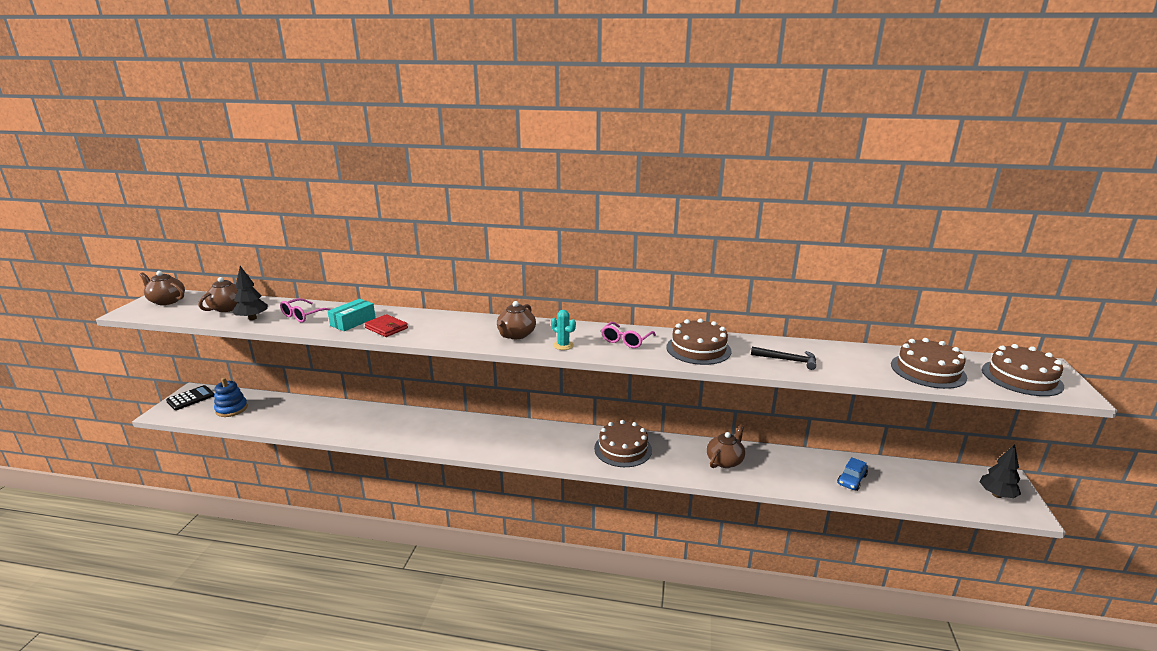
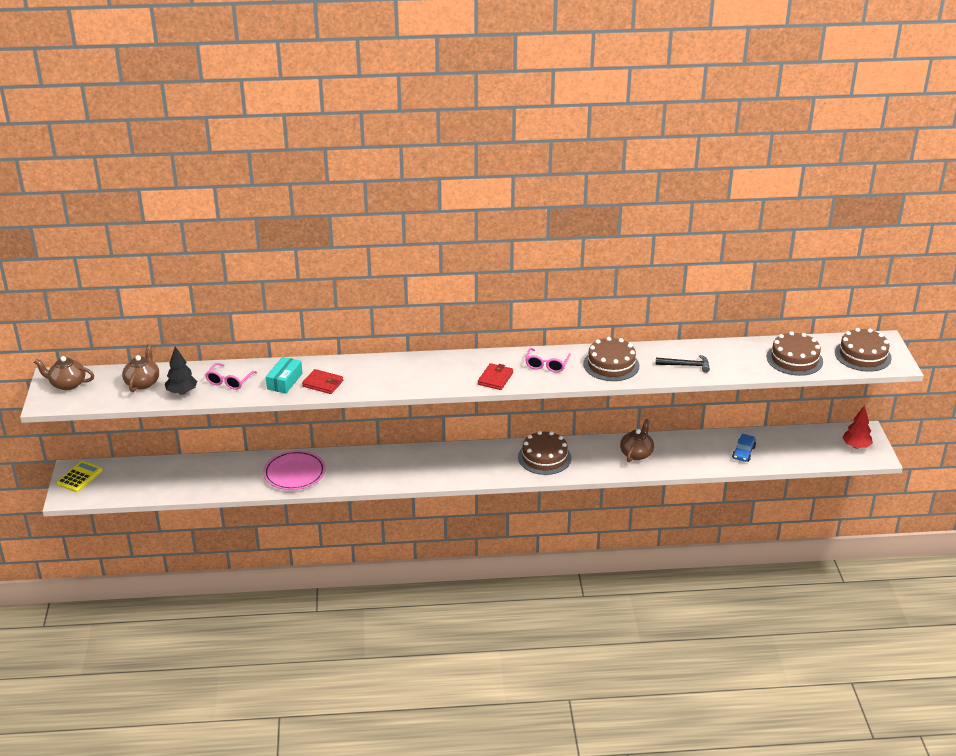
camera: 15 degrees left, 10 degrees up
(191, 398) = (79, 477): black calculator -> yellow calculator
(231, 409) = (136, 481): blue stacking toy -> none
(371, 425) = (294, 473): none -> pink plate
(516, 335) = (447, 373): brown teapot -> none
(563, 345) = (495, 378): turquoise cactus -> red wallet
(996, 495) = (856, 446): black tree -> red tree

